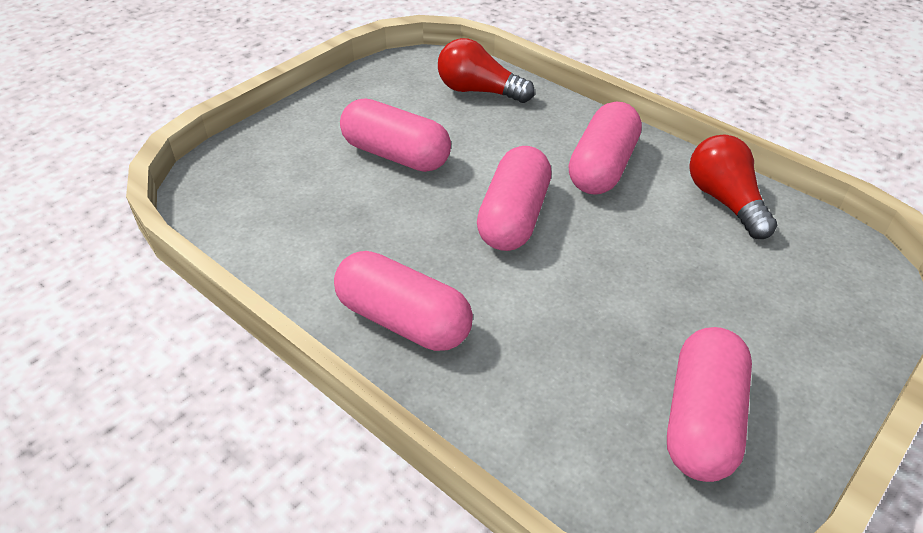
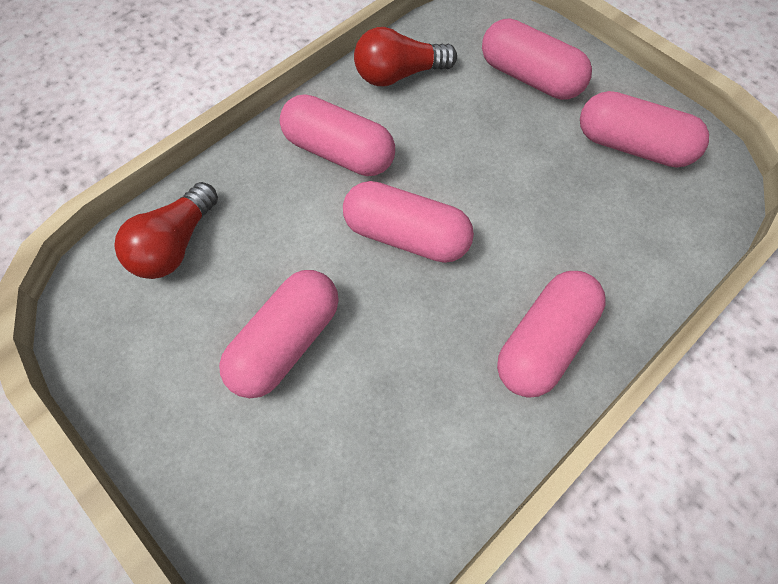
camera: 85 degrees left, 20 degrees up
(778, 314) = (530, 77): none -> pink capsule

